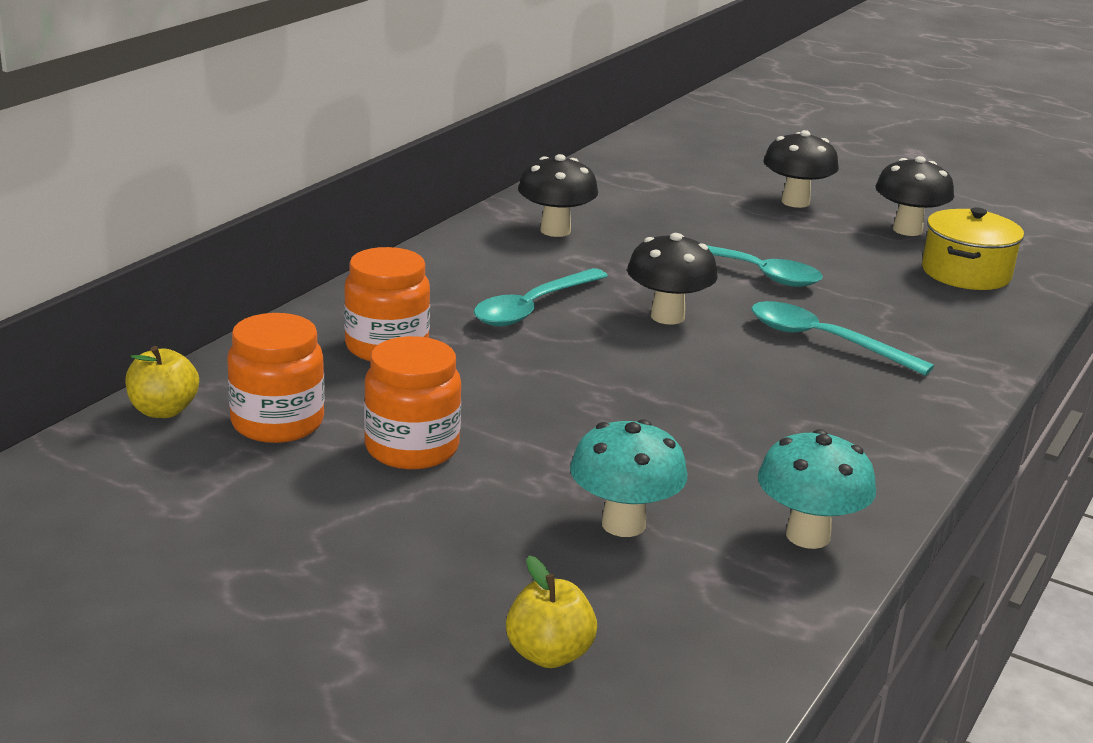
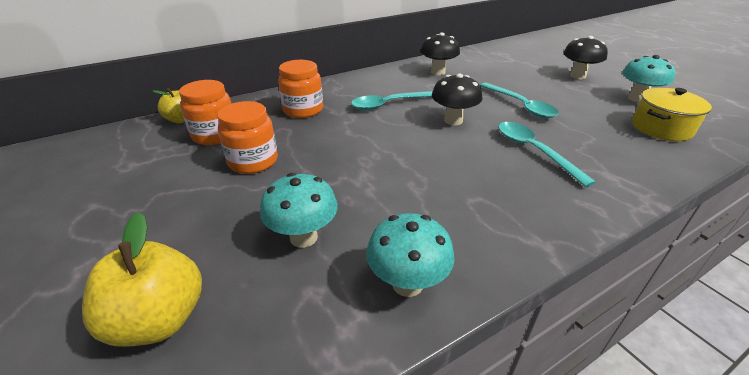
camera: 30 degrees right, 10 degrees up
(549, 654) = (159, 319): yellow apple -> yellow apple, size x1.61
(907, 230) = (637, 99): black mushroom -> turquoise mushroom

